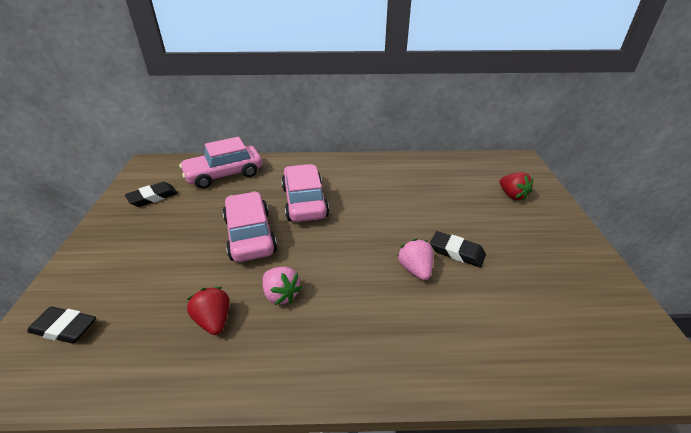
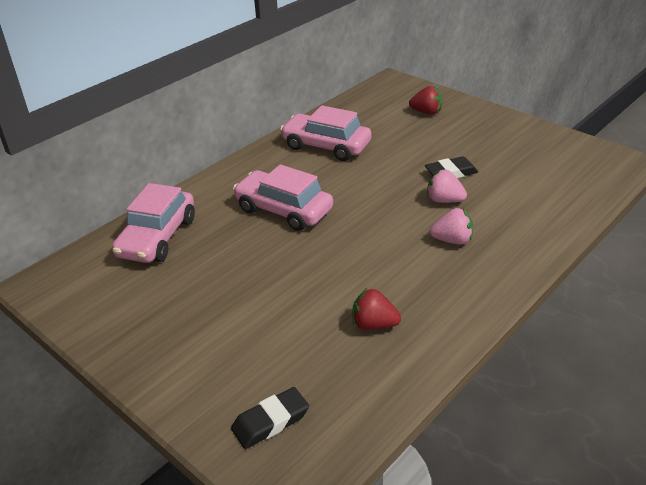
camera: 45 degrees left, 0 degrees up
(153, 197) = (123, 301): black eraser -> none
(250, 235) = (288, 262): pink car -> pink car (326, 146)
(281, 295) = (388, 277): pink strawberry -> pink strawberry (452, 240)

